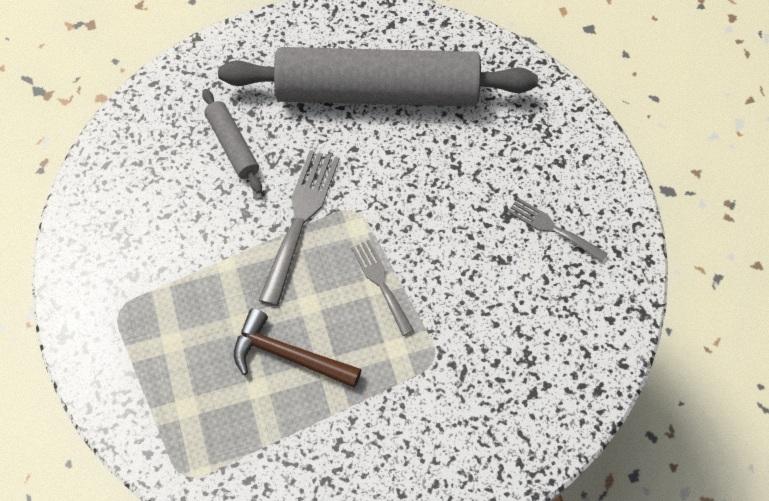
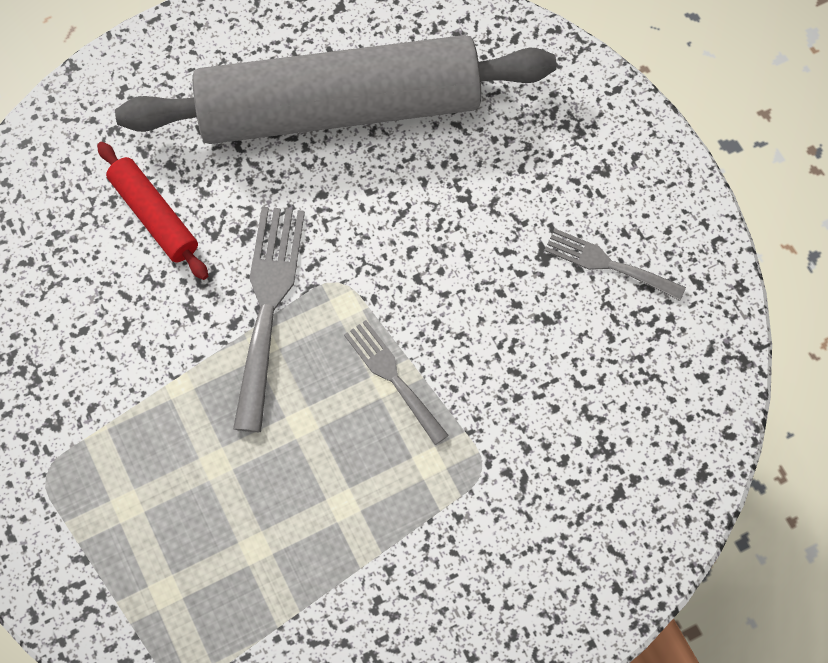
camera: 10 degrees left, 5 degrees up
(232, 145) = (154, 216): grey rolling pin -> red rolling pin
(289, 355) = (288, 497): brown hammer -> none

